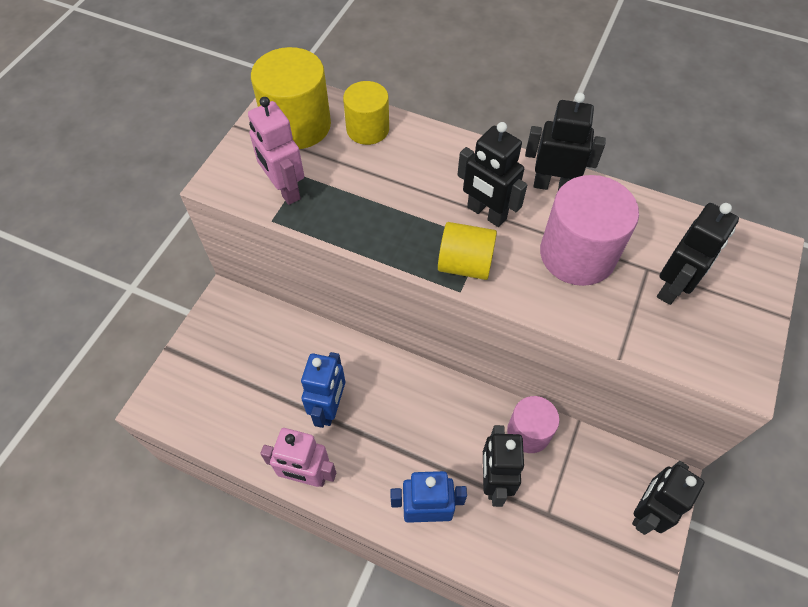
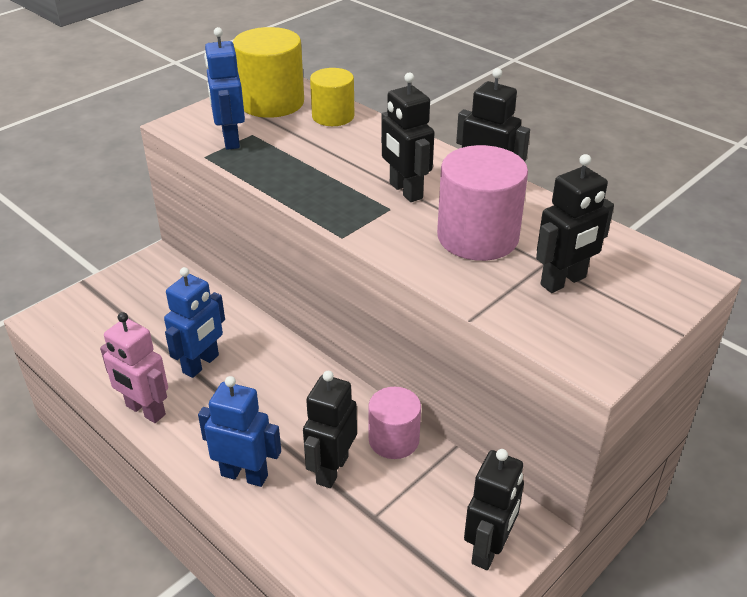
camera: 20 degrees right, 20 degrees down
(285, 190) = (230, 140): pink robot -> blue robot
(465, 264) = (359, 220): yellow cylinder -> none
(646, 512) = (488, 549): black robot -> black robot turned 150 degrees clockwise

